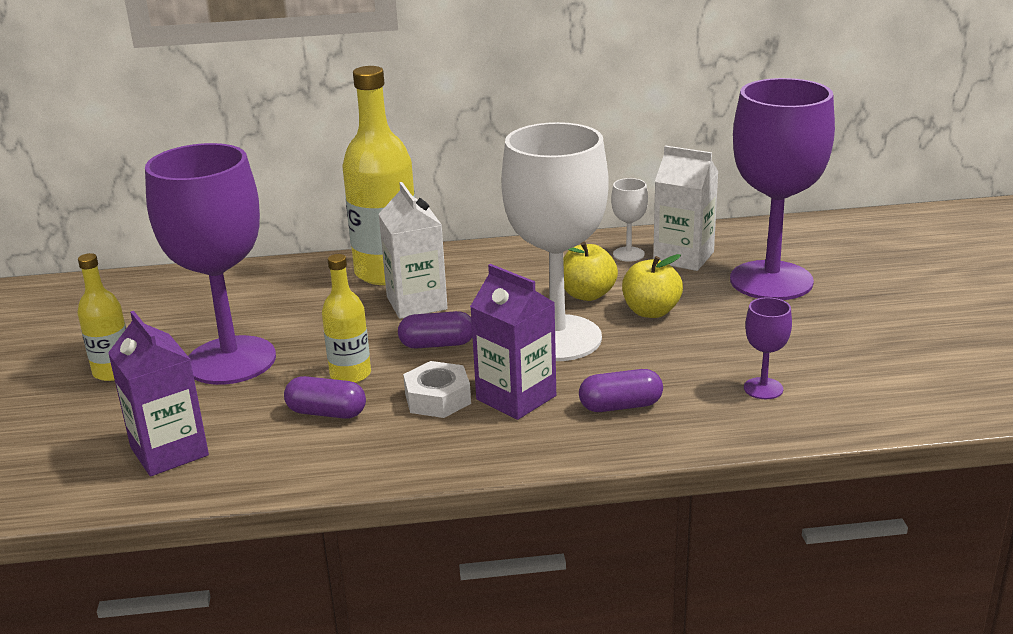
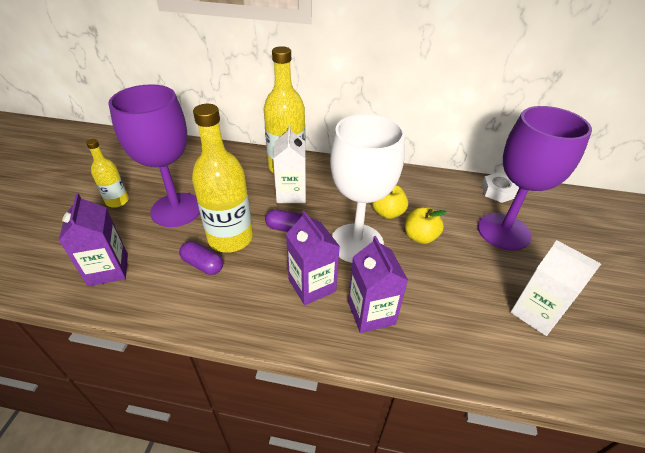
camera: 15 degrees right, 15 degrees up
(350, 374) = (230, 238): yellow bottle -> yellow bottle, size x1.86
(438, 398) = (267, 272): white nut -> white nut (498, 191)
(620, 406) = (371, 313): purple capsule -> purple carton
(628, 254) = (424, 188): white goblet -> none
(683, 257) = (455, 198): white carton -> white carton (536, 313)
(763, 388) = (468, 326): purple goblet -> none

